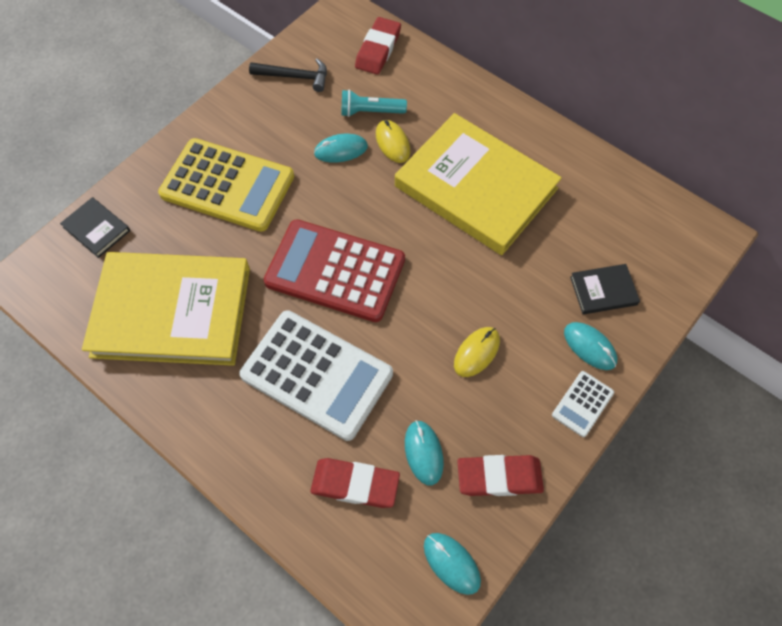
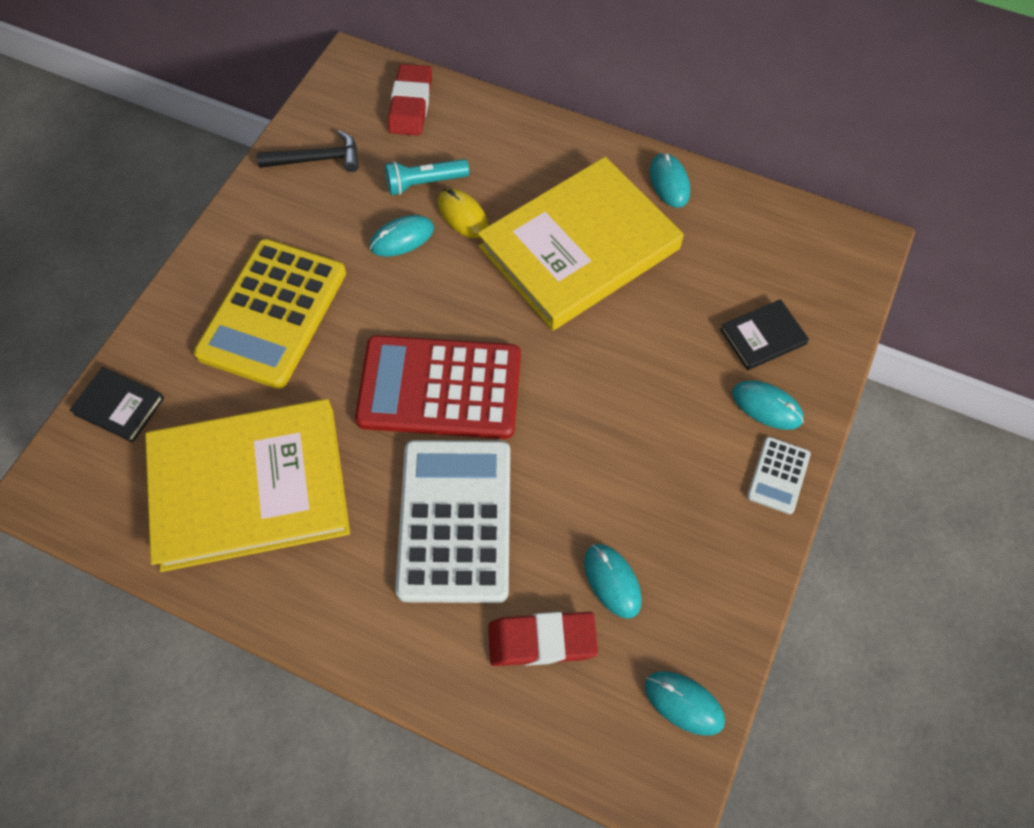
camera: 15 degrees left, 0 degrees up
(227, 185) = (273, 313): yellow calculator -> yellow calculator turned 105 degrees clockwise
(316, 375) = (455, 520): white calculator -> white calculator turned 105 degrees counterclockwise
(476, 187) = (579, 248): yellow book -> yellow book turned 60 degrees counterclockwise
(476, 352) = (639, 445): yellow mouse -> none
(499, 477) = (709, 586): red eraser -> none
(563, 151) = (669, 182): none -> turquoise mouse

